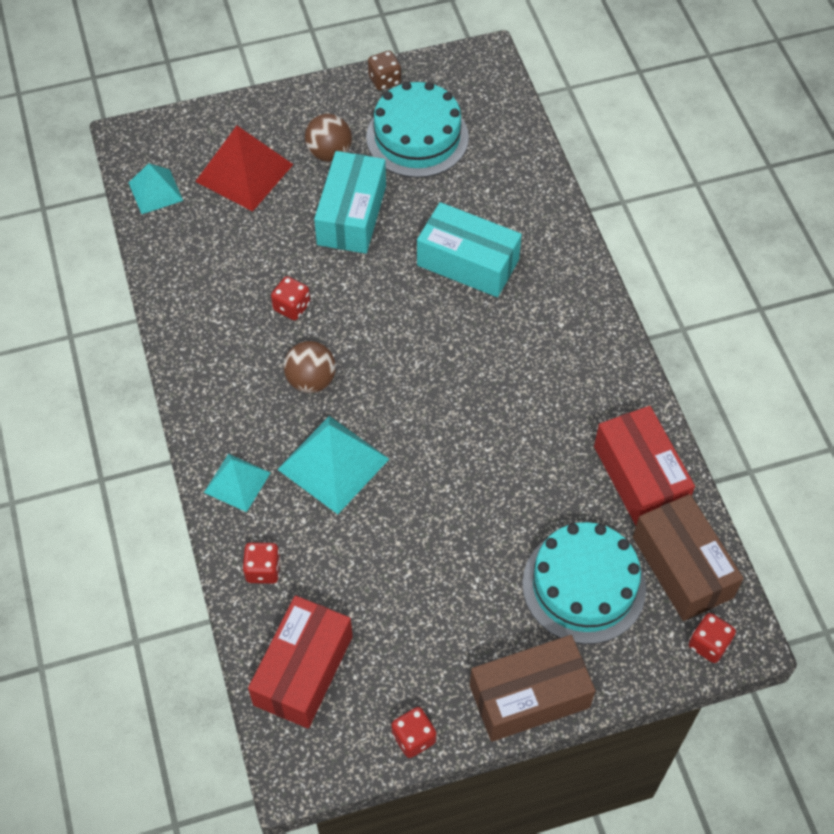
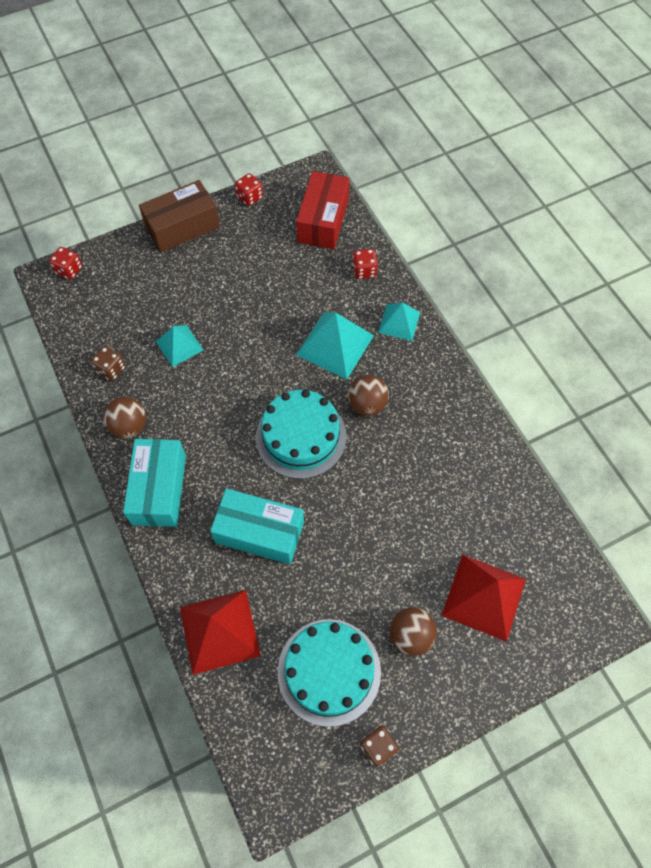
camera: 170 degrees right, 5 degrees up
(155, 191) = (556, 561): turquoise pyramid -> turquoise pyramid (179, 345)
(292, 307) = (399, 464): red dice -> none
(351, 215) = (372, 565): turquoise box -> turquoise box (159, 489)
(521, 182) = (219, 631): none -> red pyramid
(584, 586) = (150, 292): turquoise cake -> turquoise cake (301, 436)
(615, 399) = (129, 426): none -> brown ball
(639, 476) = (111, 369): red box -> brown dice
(682, 567) = (83, 313): brown box -> none

